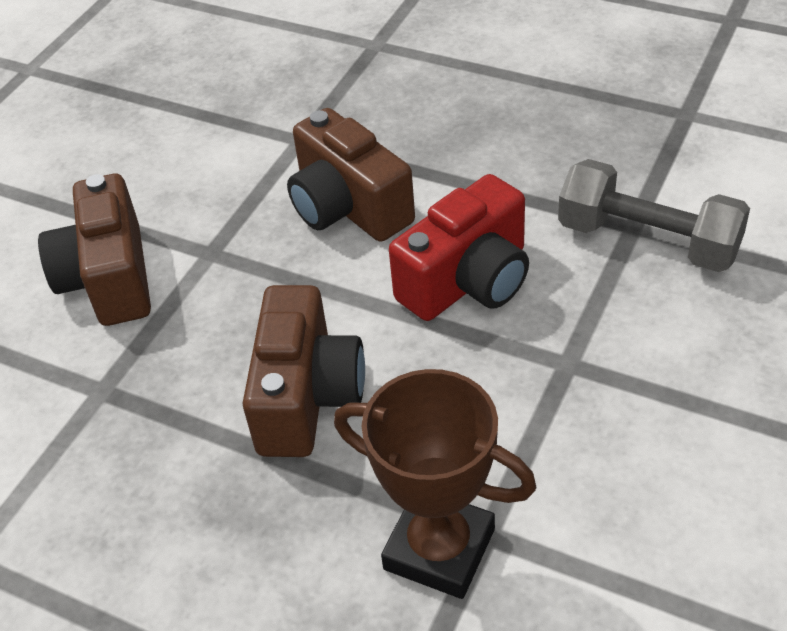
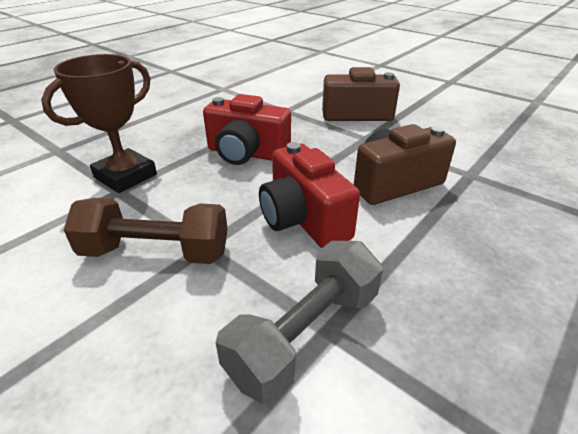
camera: 100 degrees right, 10 degrees down
(307, 397) = (246, 153): brown camera -> red camera
(601, 408) = (156, 252): none -> brown dumbbell

